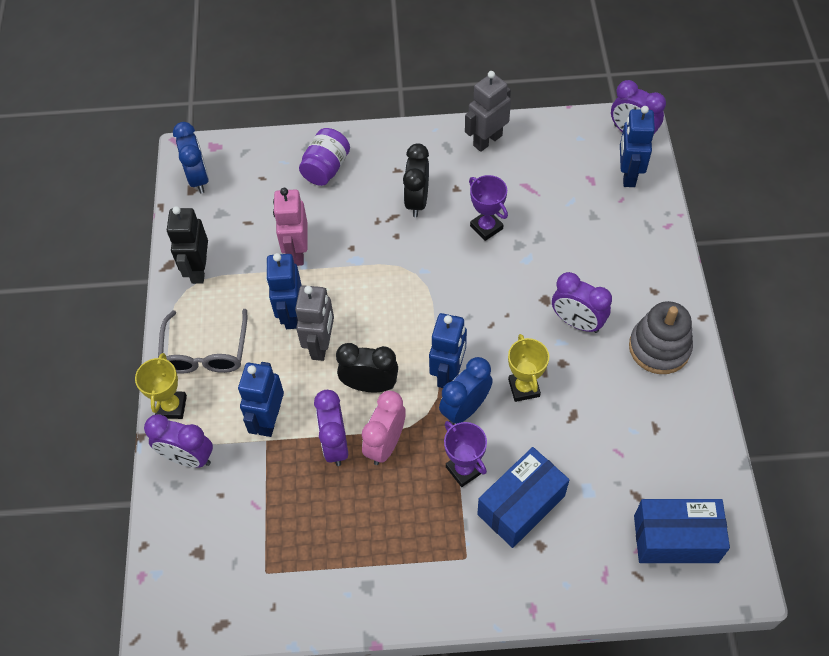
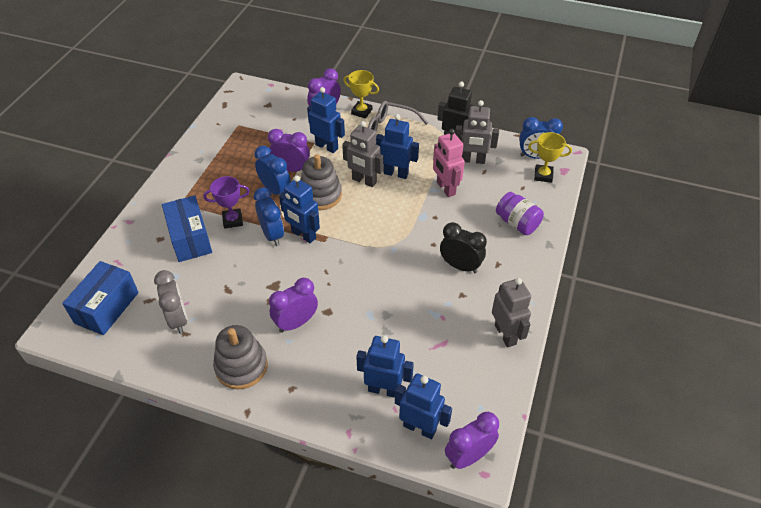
camera: 110 degrees right, 10 degrees down
(231, 239) = (473, 160): none -> grey robot
(297, 252) = (445, 188): pink robot -> pink robot turned 135 degrees counterclockwise
(370, 385) = (320, 195): black clock -> grey stacking toy
(385, 444) = (275, 190): pink clock -> blue clock
(486, 227) = (413, 300): purple trophy -> none
(524, 388) = (266, 270): yellow trophy -> yellow trophy (543, 175)
(607, 215) = (384, 389): none -> blue robot
(642, 445) = (178, 319): none -> grey clock

